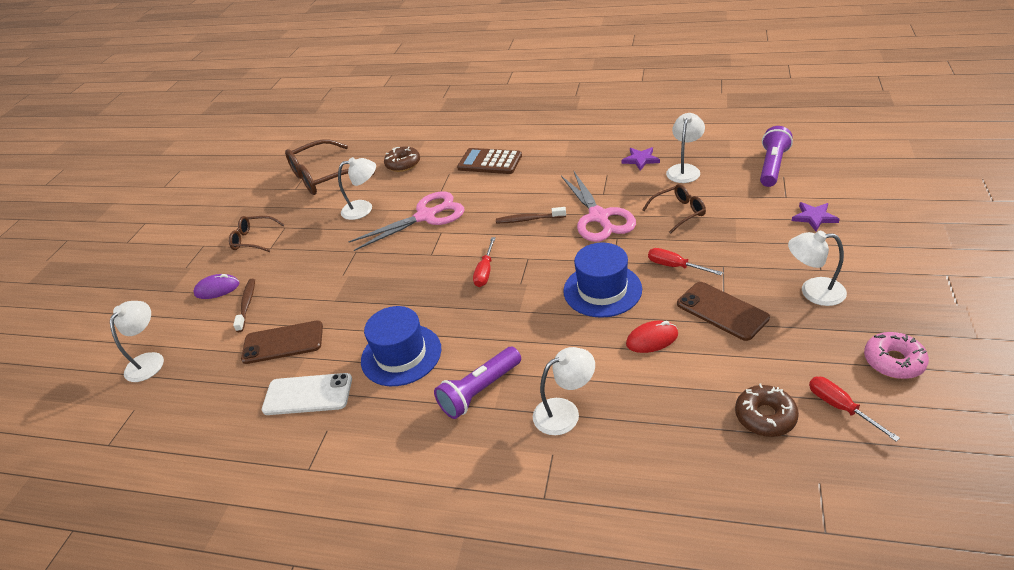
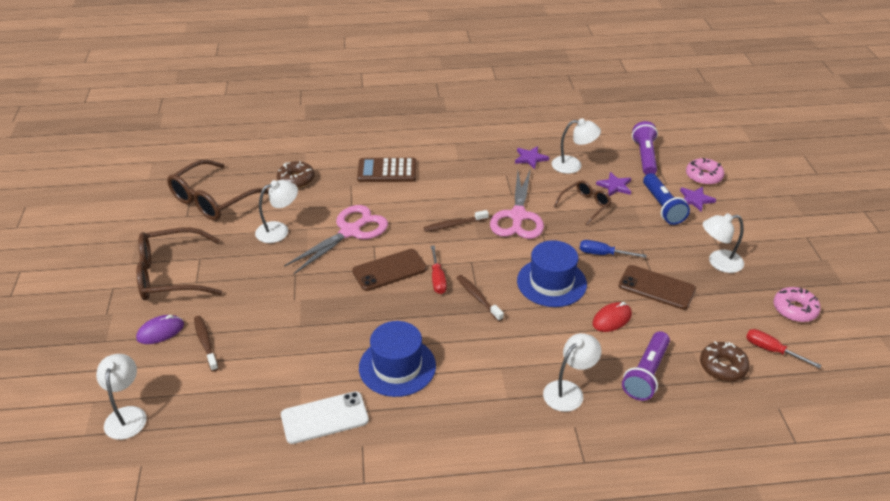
camera: 25 degrees left, 0 degrees up
(253, 239) = (171, 275): brown glasses -> brown glasses, size x1.80
(283, 342) = (269, 374): brown phone -> brown phone (389, 270)
(480, 391) = (487, 386): purple flashlight -> purple flashlight (646, 374)
(516, 296) = (478, 298): none -> brown toothbrush
(599, 217) = (518, 216): pink scissors -> pink scissors turned 45 degrees clockwise
(675, 266) = (603, 254): red screwdriver -> blue screwdriver
(684, 169) = (573, 165): white lamp -> white lamp turned 90 degrees clockwise
(722, 195) = (615, 186): none -> purple star
(769, 221) = (662, 206): none -> blue flashlight
(836, 193) = (703, 176): none -> pink donut

